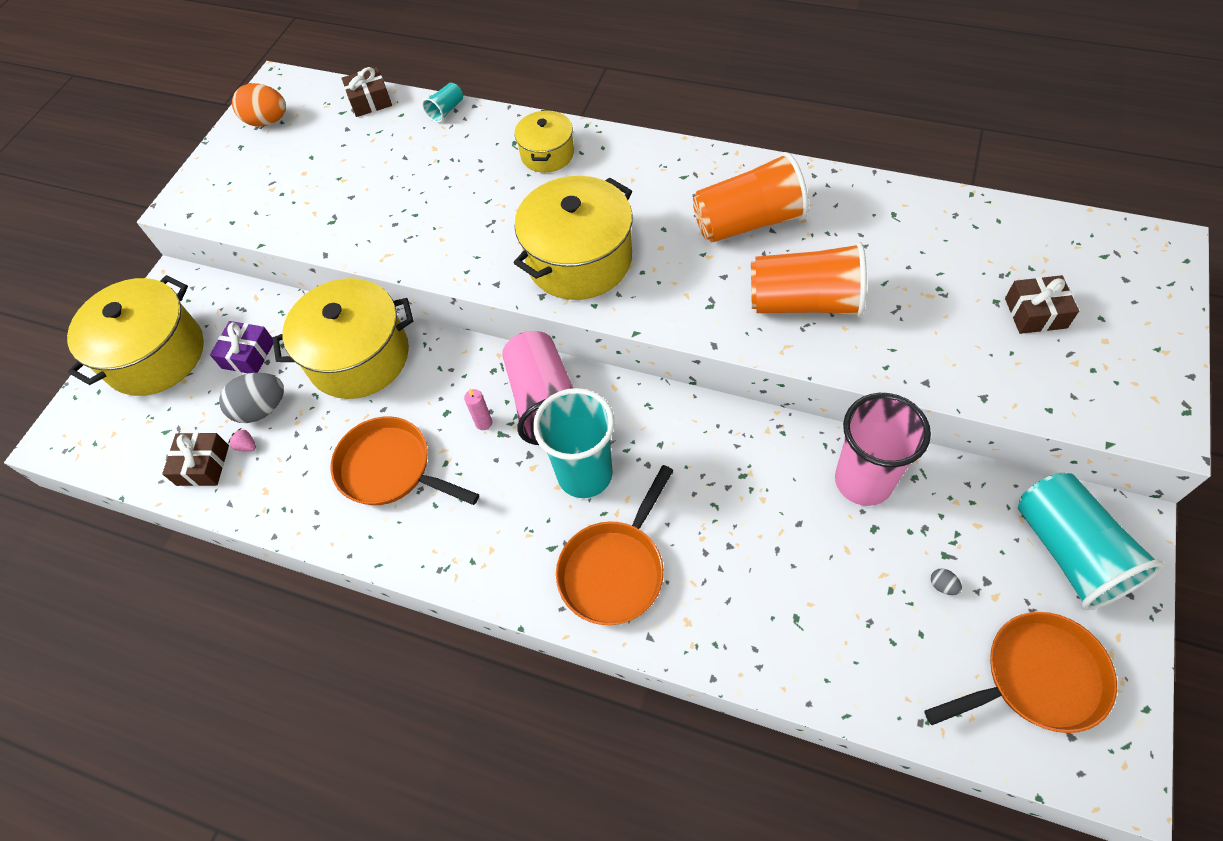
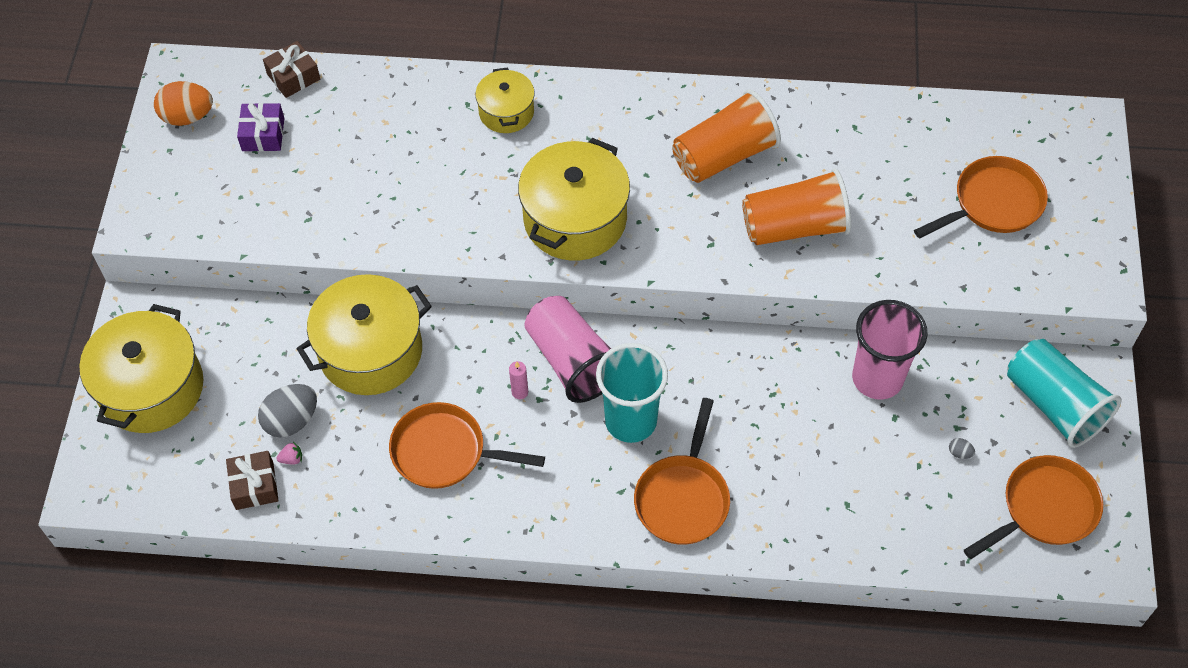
camera: 20 degrees left, 0 degrees up
(247, 446) = (292, 459): pink strawberry -> pink strawberry turned 150 degrees clockwise
(248, 354) = (252, 369): purple gift -> purple gift (263, 134)
(446, 111) = (382, 77): turquoise cup -> none
(1035, 313) = (993, 203): brown gift -> orange pan

